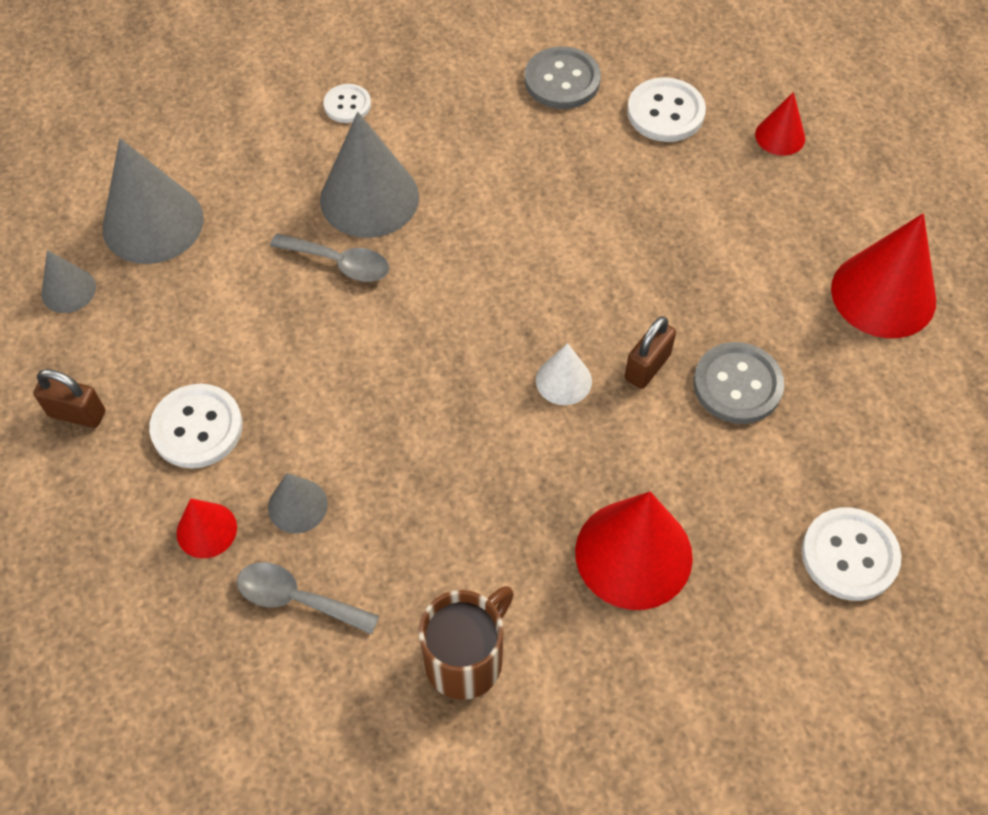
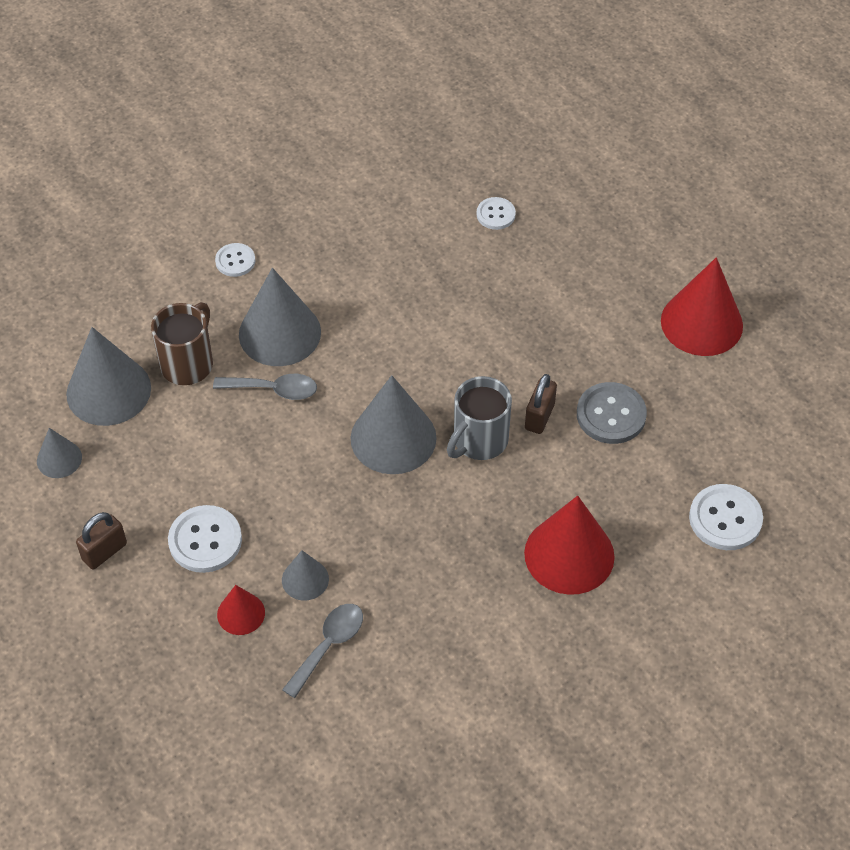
camera: 15 degrees left, 5 degrees down
(77, 413) = (104, 552): brown padlock -> brown padlock turned 45 degrees counterclockwise
(297, 599) = (328, 645): grey spoon -> grey spoon turned 120 degrees clockwise
(461, 353) = (393, 438): none -> grey cone
(466, 659) = (469, 656): brown mug -> brown mug (188, 363)
(562, 80) = (405, 205): grey button -> none
(563, 380) = (479, 441): white cone -> grey mug
(665, 112) = (495, 214): white button -> white button, size x0.61
(780, 136) = (591, 215): red cone -> none

